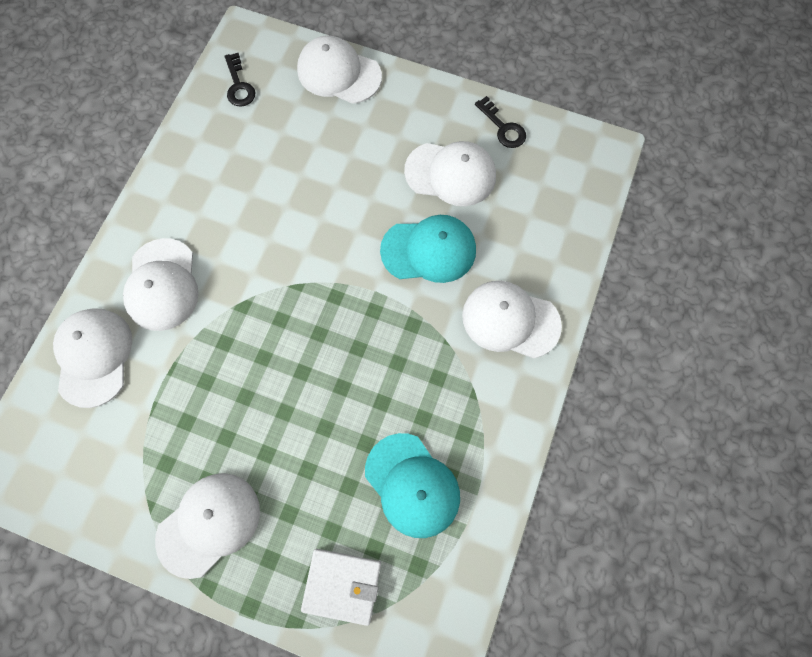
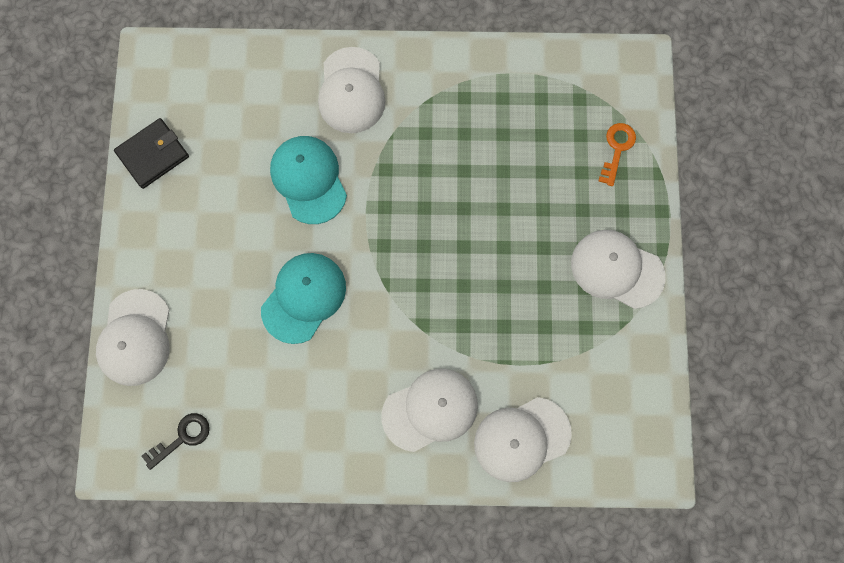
camera: 110 degrees left, 5 degrees up
(342, 585) = (617, 149): white wallet -> orange key
(412, 485) = (521, 123): turquoise cap -> turquoise cap (304, 297)
(451, 174) = (221, 186): white cap -> none
(503, 128) = (153, 154): black key -> black wallet

